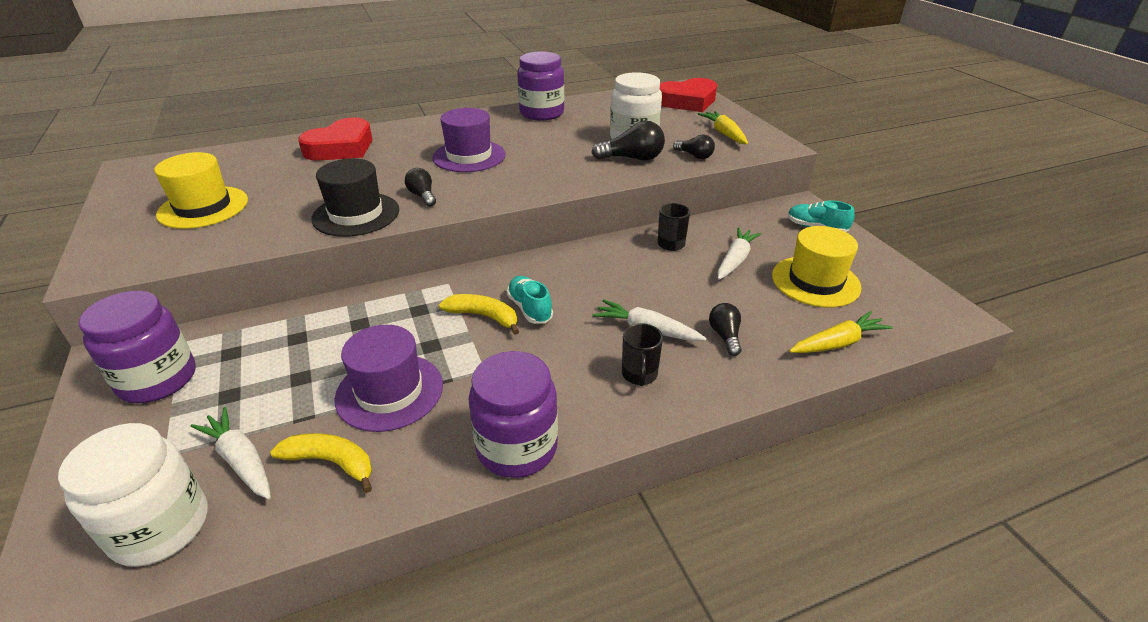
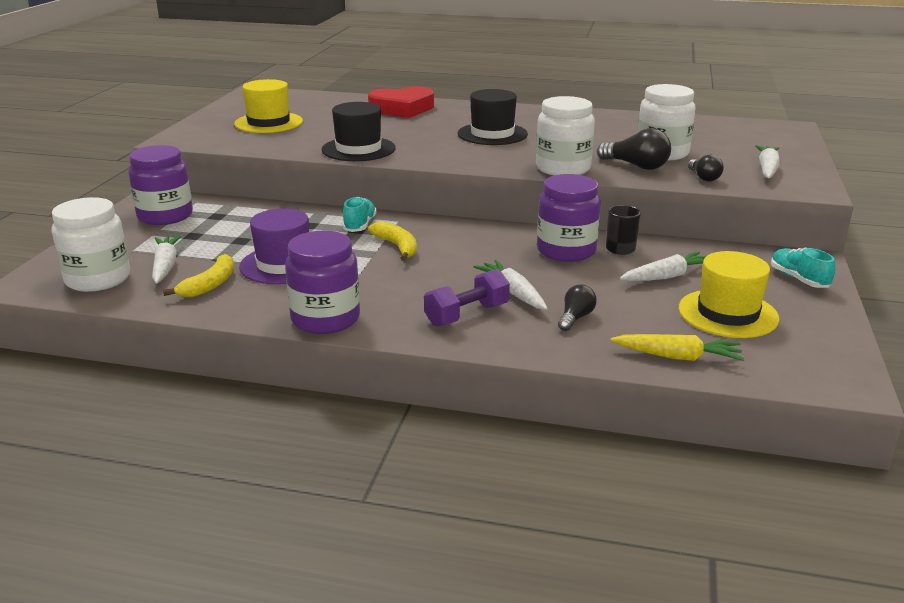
camera: 35 degrees right, 10 degrees down
(332, 462) = (210, 285): yellow banana -> yellow banana turned 60 degrees clockwise
(422, 196) = (420, 150): black light bulb -> none
(469, 156) = (492, 134): purple hat -> black hat
(530, 308) = (438, 253): turquoise shoe -> turquoise shoe (359, 225)
(541, 113) = (602, 119): purple jar -> purple jar (566, 251)
(579, 179) = (563, 168): none -> white jar
(639, 375) = (467, 315): black mug -> purple dumbbell
(687, 101) = (771, 138): red heart -> none
(724, 133) = (767, 169): yellow carrot -> white carrot

